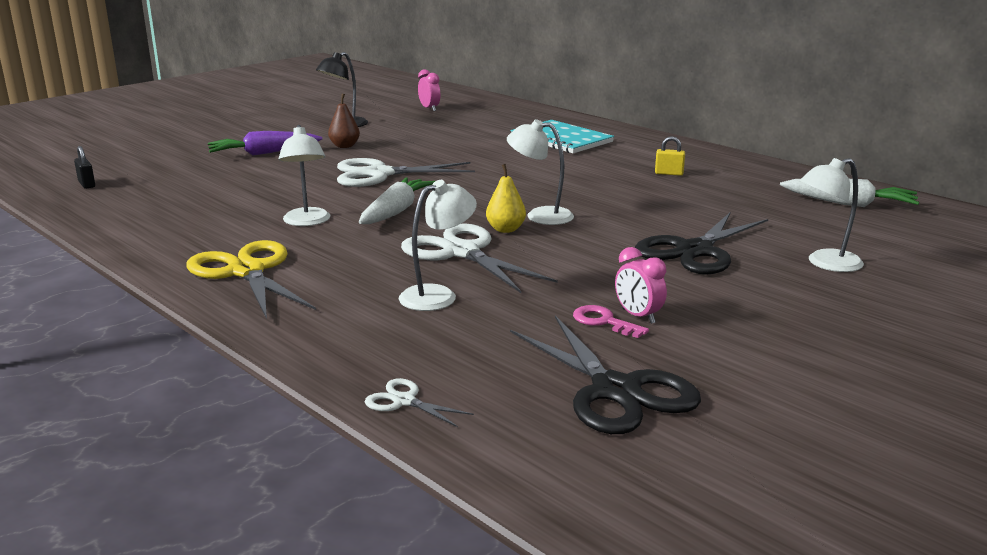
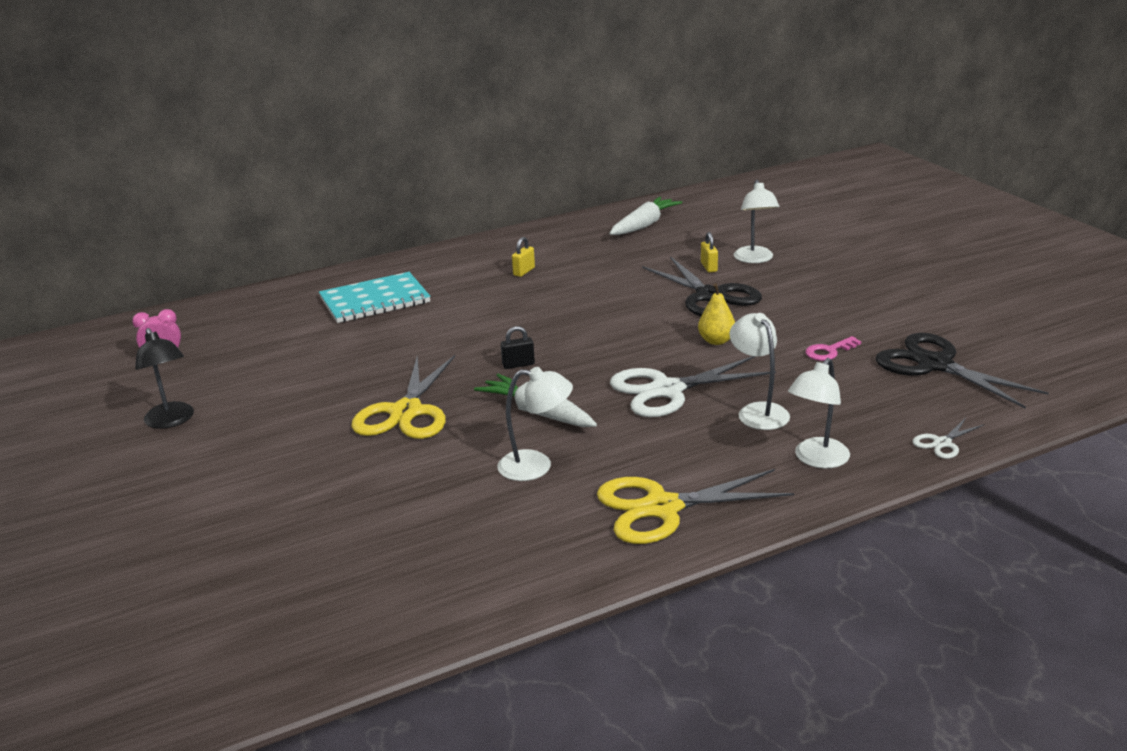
camera: 70 degrees left, 5 degrees up
(87, 184) = (260, 644): black padlock -> black padlock (518, 364)
(263, 153) = (246, 488): purple carrot -> none
(344, 146) = (272, 427): brown pear -> none
(379, 174) = (406, 412): white scissors -> yellow scissors
(505, 229) = (621, 363): yellow pear -> yellow pear (716, 341)
(540, 215) = (595, 343): white lamp -> white lamp (816, 459)
(615, 390) = (935, 365): black scissors -> black scissors turned 120 degrees counterclockwise
(638, 316) = (823, 338): pink clock -> none
(772, 243) = (709, 267): none -> yellow padlock

